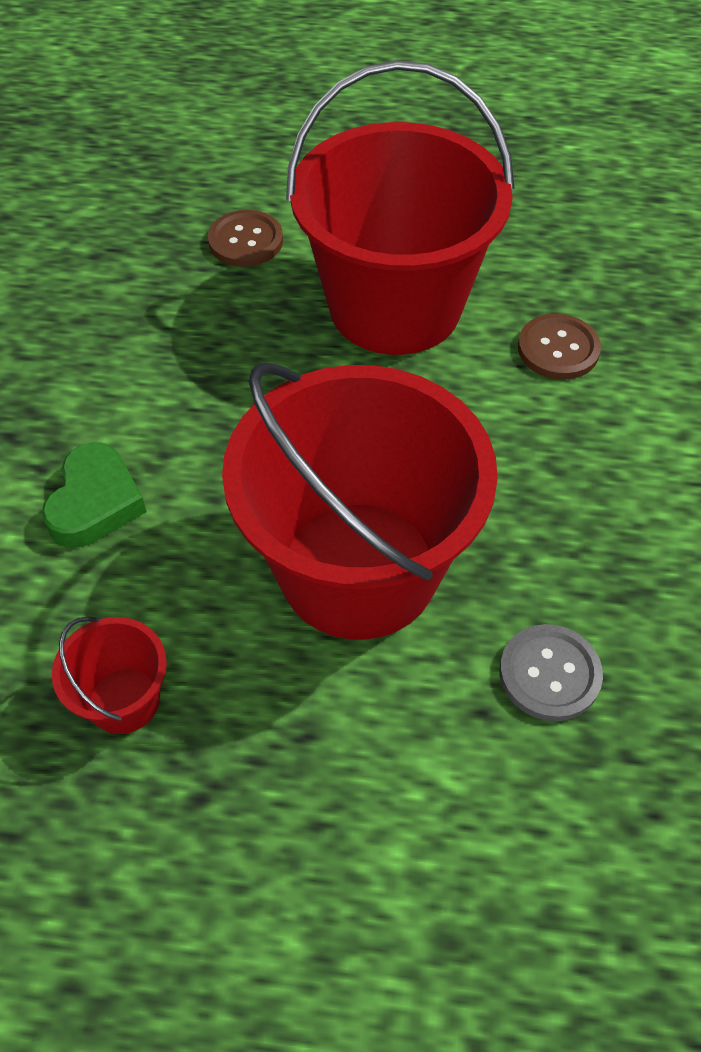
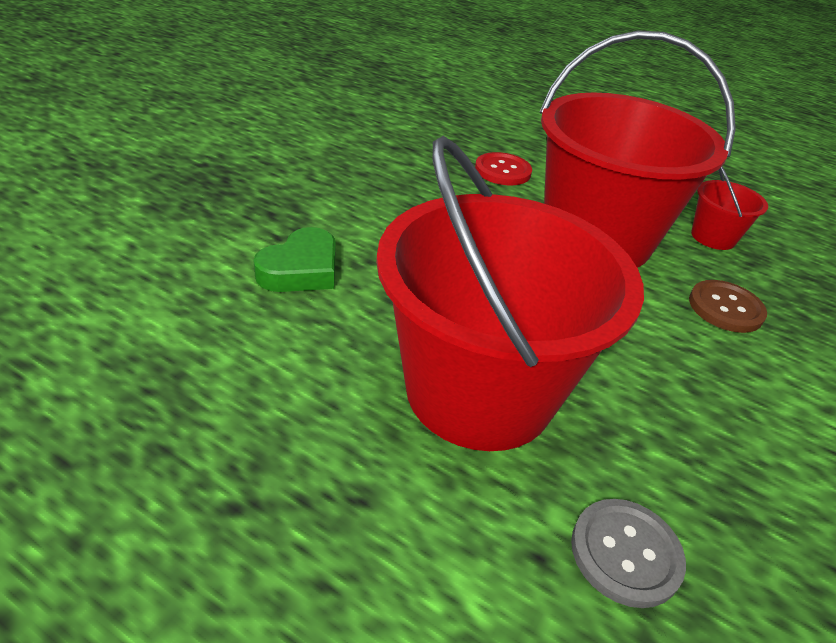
camera: 20 degrees right, 15 degrees down
(124, 700) = (227, 402): red bucket -> red bucket (713, 237)
(245, 241) = (502, 171): brown button -> red button

